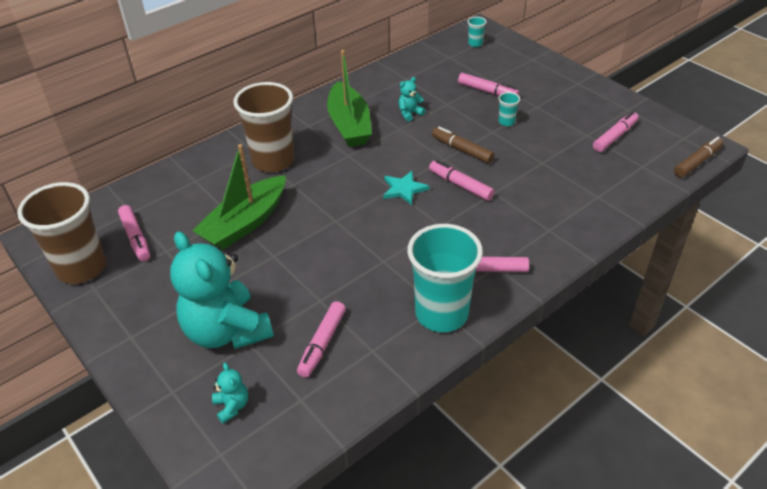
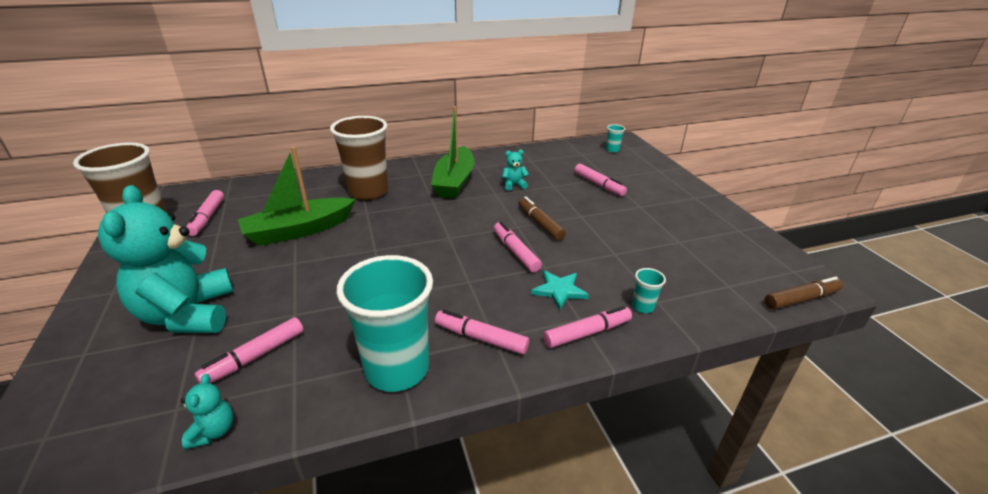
camera: 20 degrees right, 10 degrees down
(232, 406) = (112, 389): turquoise teddy bear -> turquoise teddy bear (213, 431)
(404, 189) = (459, 241): turquoise star -> turquoise star (559, 290)
(506, 122) = (600, 211): turquoise cup -> turquoise cup (643, 306)
(615, 136) = (710, 250): pink marker -> pink marker (587, 333)

